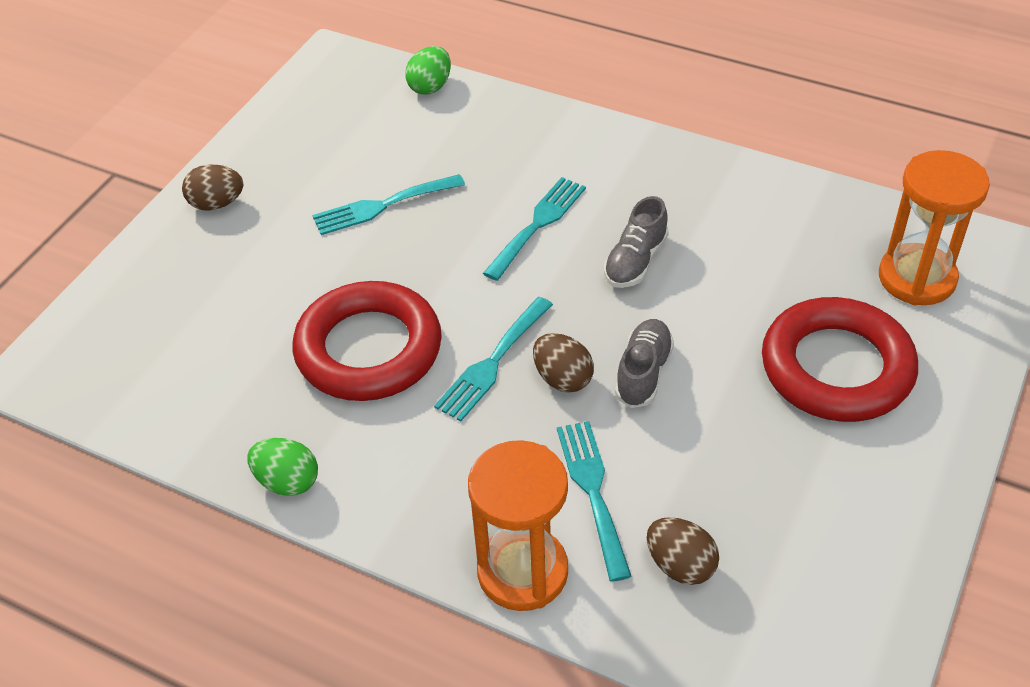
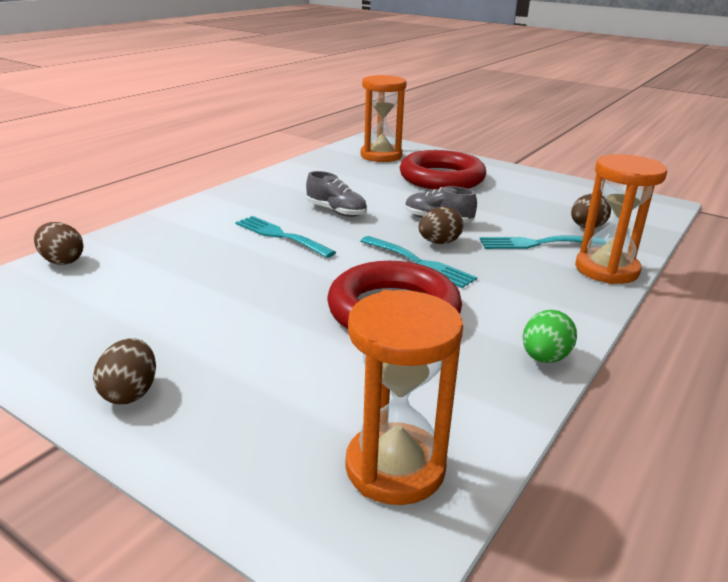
camera: 85 degrees left, 20 degrees down
(126, 374) = (395, 468): none -> orange hourglass
(382, 206) = (212, 294): turquoise fork -> none
(430, 87) = (62, 261): green egg -> brown egg

